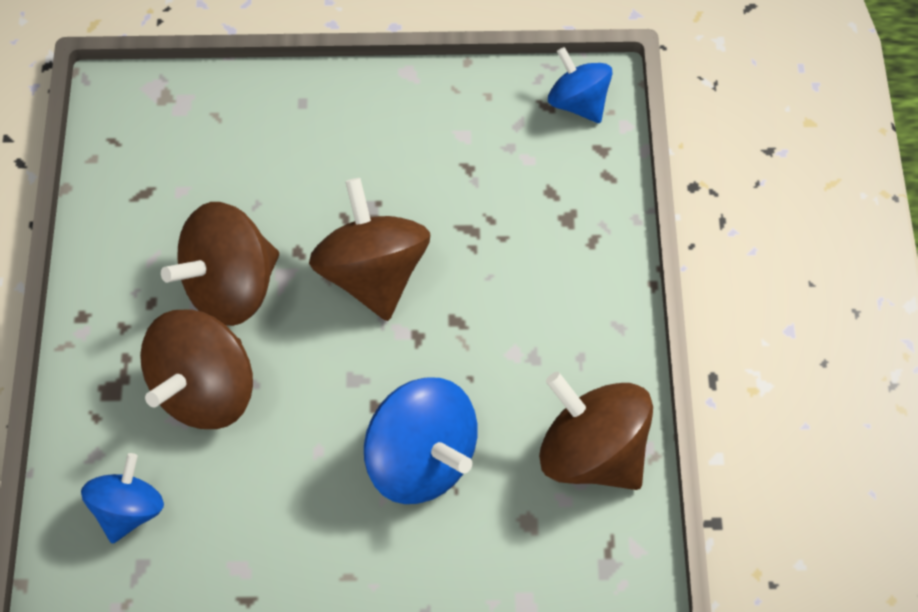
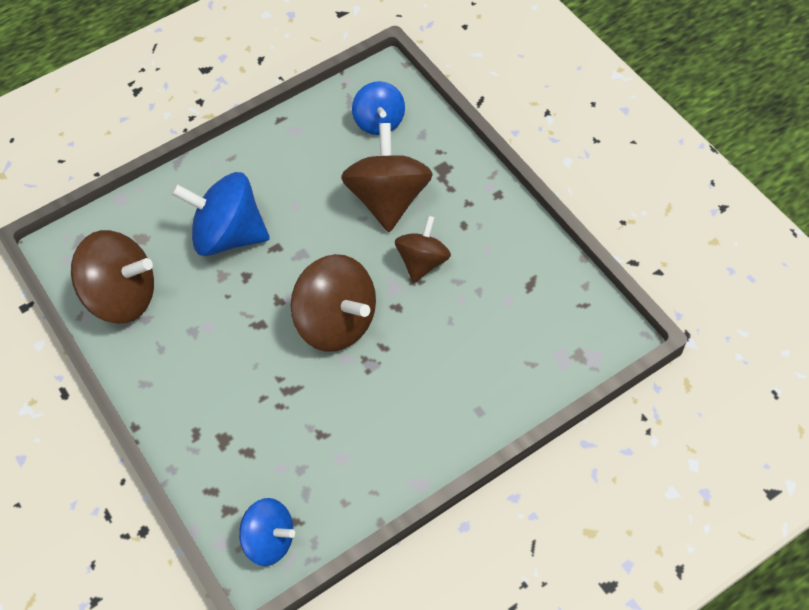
camera: 150 degrees right, 5 degrees down
(231, 285) = (422, 262): brown spinning top -> brown spinning top, size x0.62

